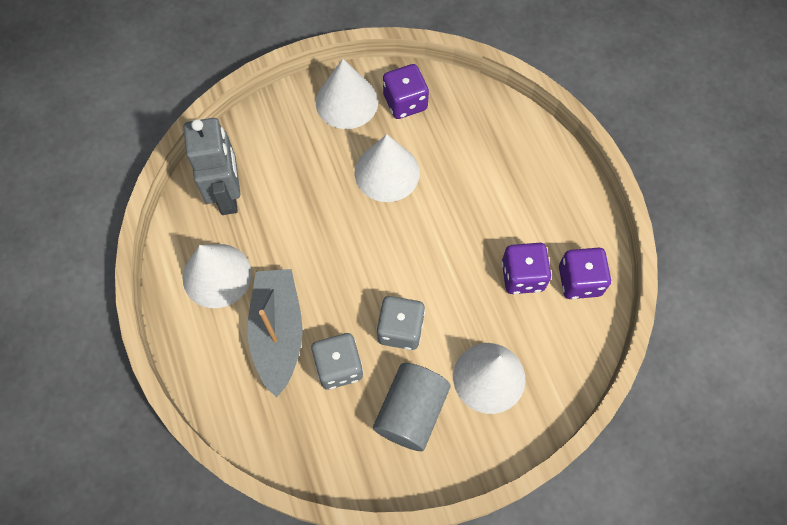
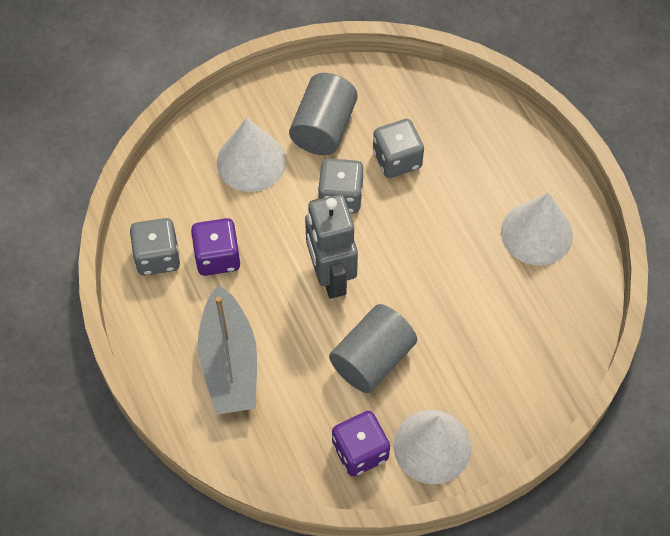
camera: 175 degrees right, 5 degrees down
(228, 195) = (547, 318): grey robot -> grey robot (330, 276)
(278, 333) = (461, 184): grey boat -> grey boat (229, 362)
(387, 172) = (372, 359): white cone -> grey cylinder
(579, 281) = (157, 257): purple dice -> grey dice

